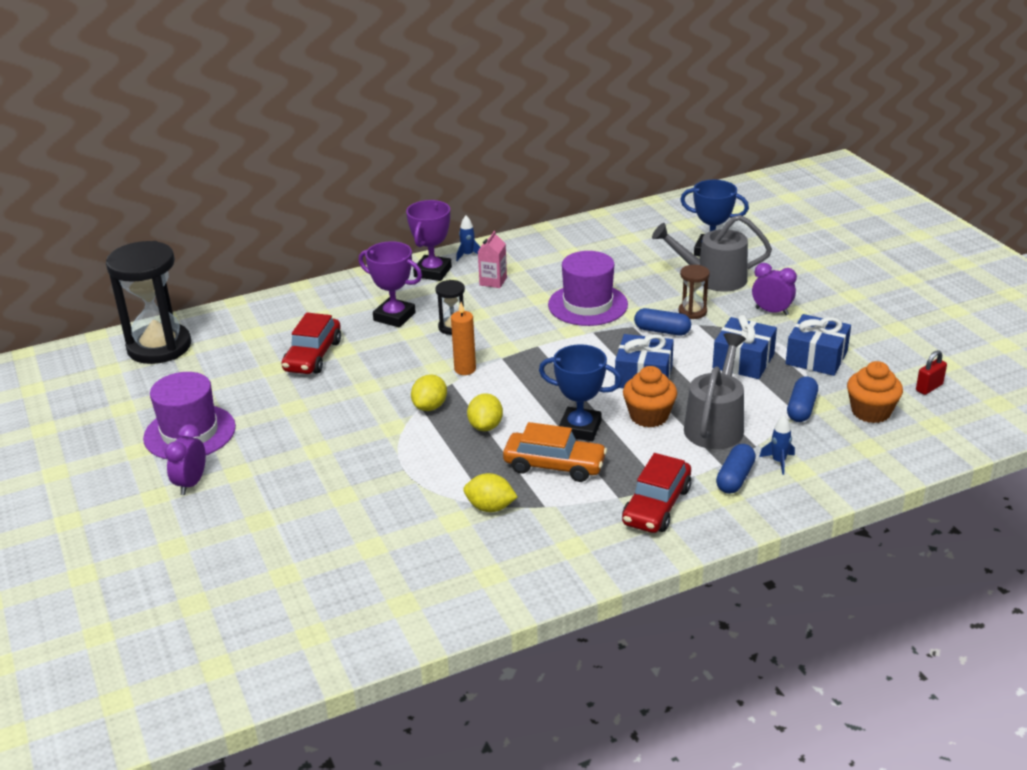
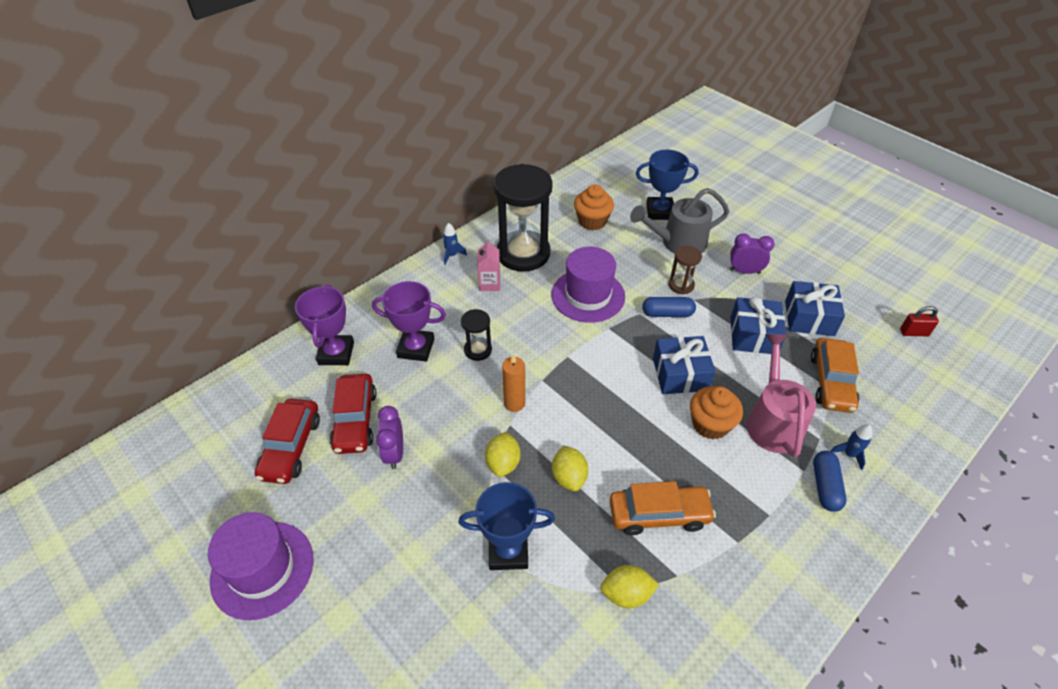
camera: 20 degrees left, 15 degrees up
(159, 347) = (182, 445): black hourglass -> black hourglass (523, 253)
(191, 483) = (293, 652): purple clock -> purple clock (394, 453)
(432, 272) = (428, 283): purple trophy -> purple trophy (336, 353)
(580, 428) = (657, 457): blue trophy -> blue trophy (508, 551)
(656, 506) = (778, 544): red car -> red car (291, 447)
(716, 425) = (772, 420): grey watering can -> pink watering can
(801, 408) = (831, 382): blue capsule -> orange car
(871, 412) = (887, 372): orange cupcake -> orange cupcake (592, 221)
(929, 387) = (914, 332): red padlock -> red padlock turned 60 degrees clockwise

